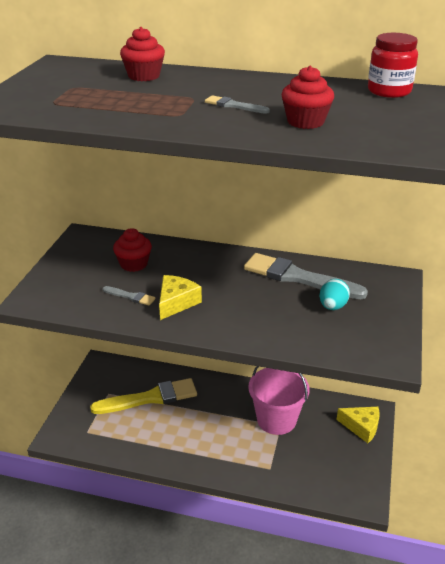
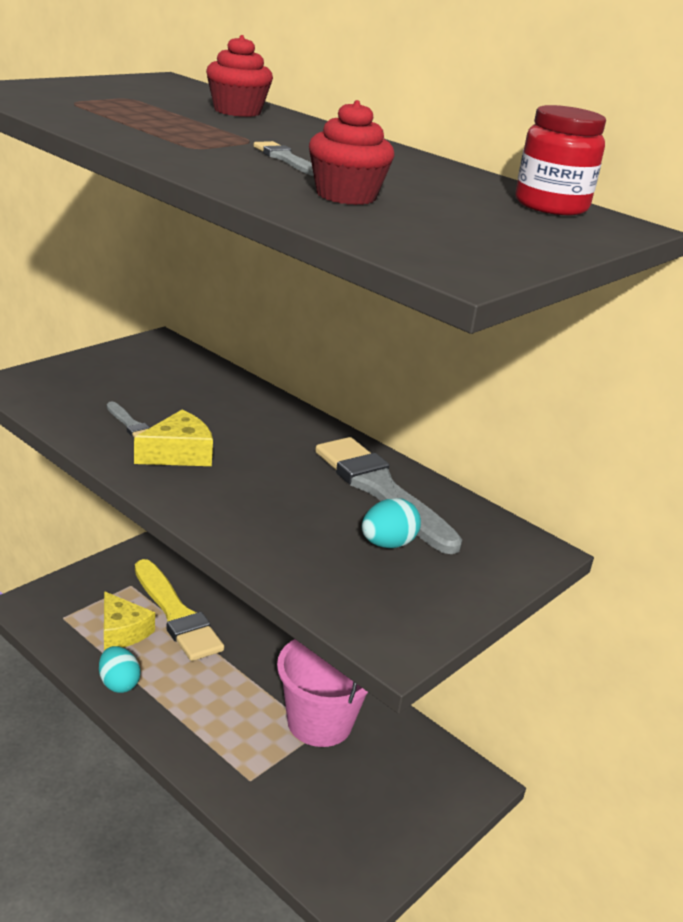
camera: 25 degrees right, 5 degrees down
(134, 264) = (181, 394): red cupcake -> none
(150, 398) = (176, 614): yellow brush -> yellow brush turned 45 degrees clockwise
(155, 454) = (118, 683): none -> turquoise egg
(361, 427) = (438, 795): yellow cheese -> yellow cheese (122, 631)

